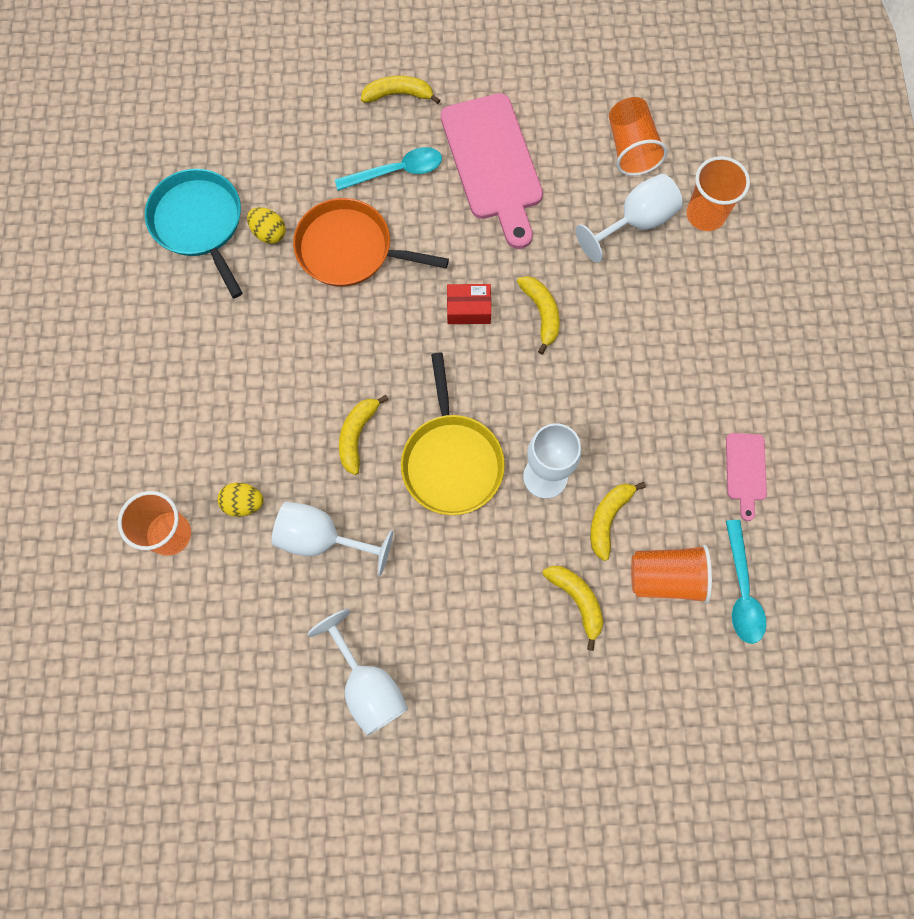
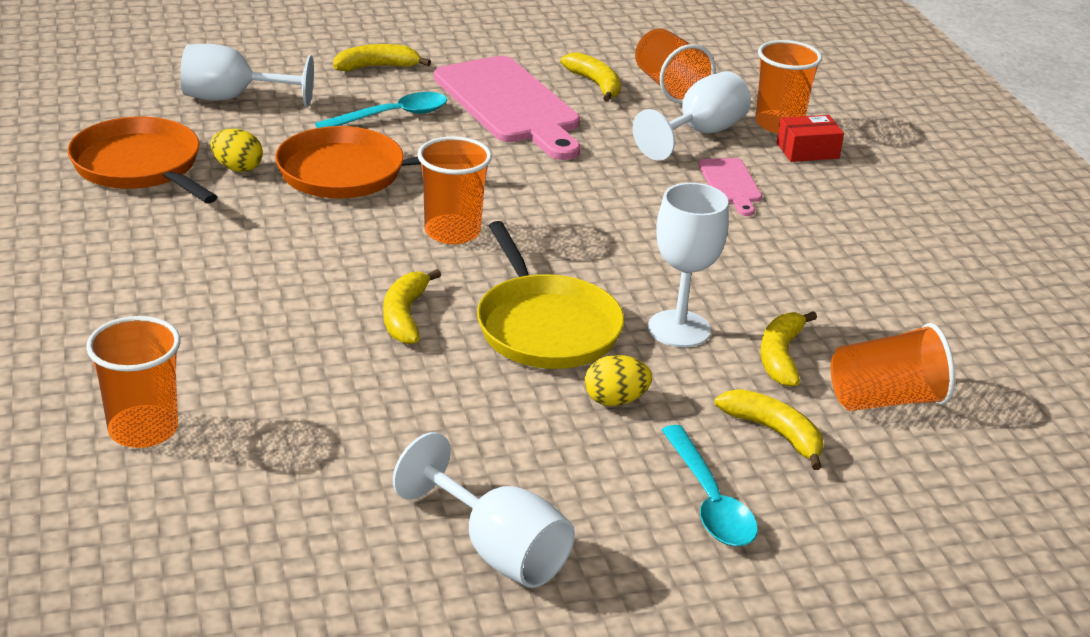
camera: 15 degrees left, 40 degrees down
(199, 223) = (140, 166): turquoise pan -> orange pan
(243, 503) = (253, 390): yellow egg -> yellow egg (615, 400)
(321, 538) = (381, 412): white goblet -> white goblet (232, 98)
(411, 336) = (452, 232): none -> orange cup
(468, 309) = (520, 206): red box -> red box (807, 151)
(541, 313) = (615, 203): yellow banana -> yellow banana (595, 84)
(741, 590) = (991, 401): turquoise spoon -> turquoise spoon (709, 500)
(745, 471) = (936, 302): pink cutting board -> pink cutting board (730, 184)

